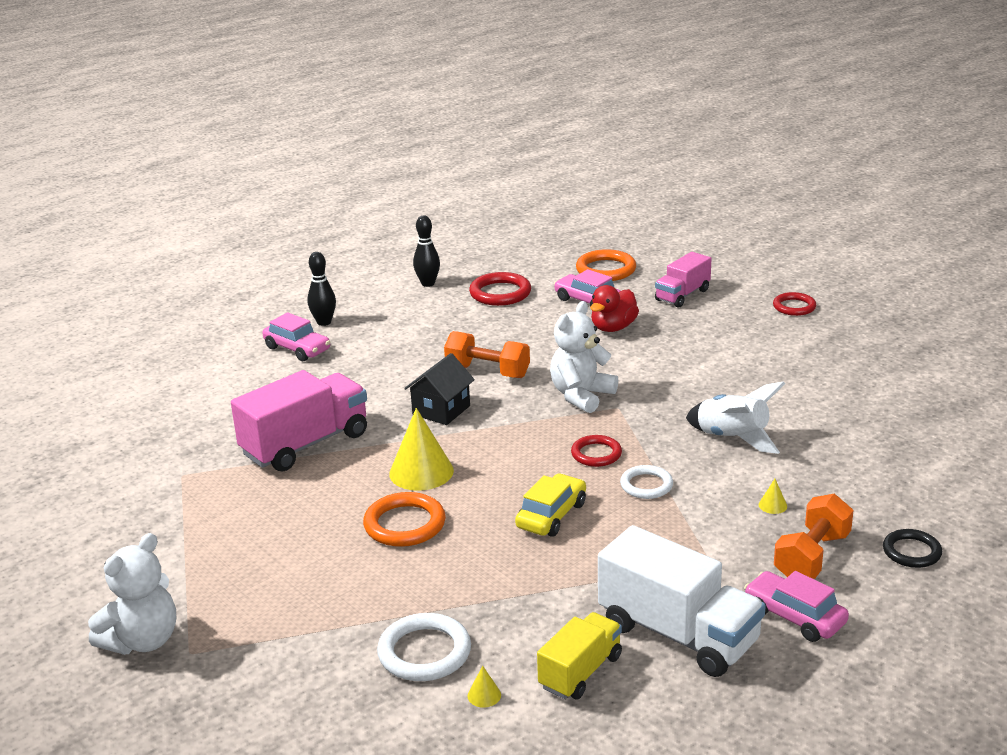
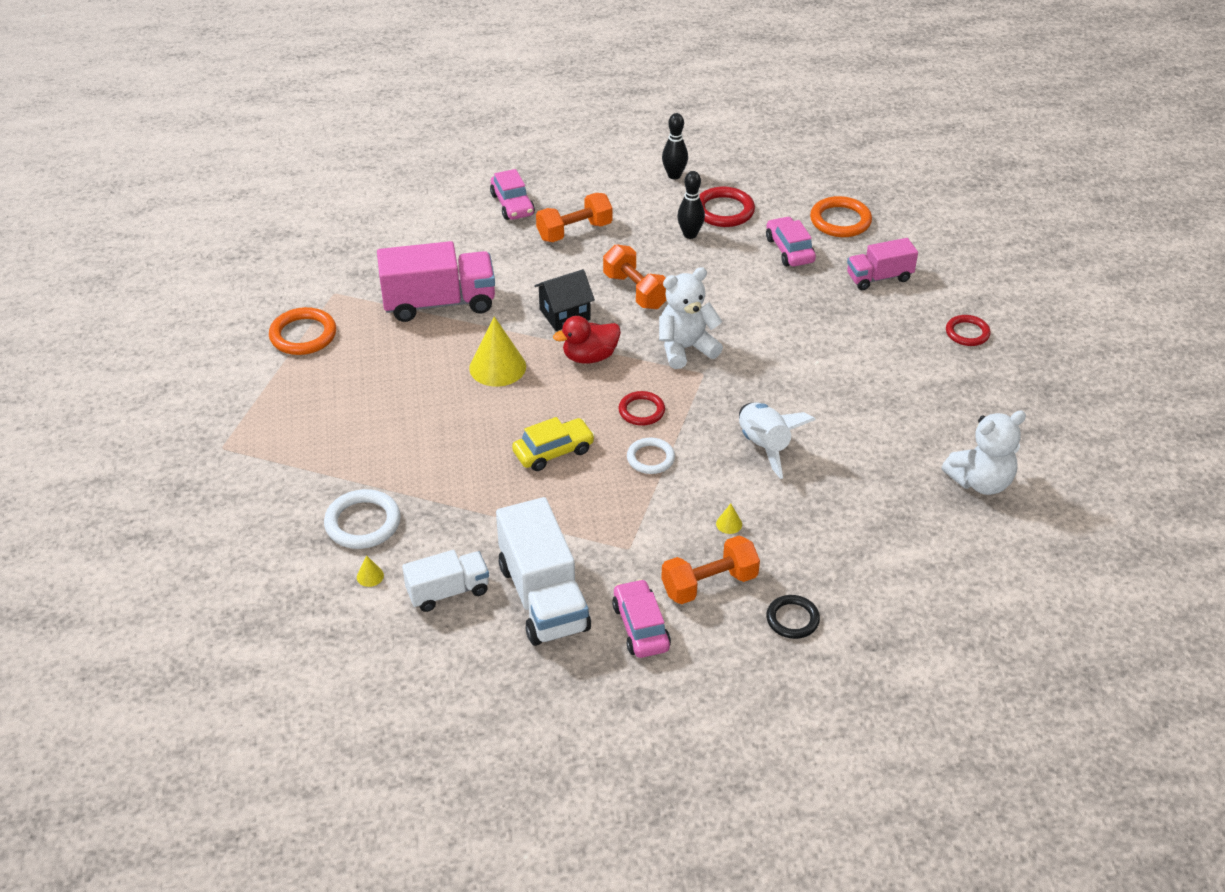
camera: 30 degrees right, 15 degrees up
(143, 640) = (202, 423): white teddy bear -> white teddy bear (980, 482)
(324, 322) = (555, 185): black bowling pin -> black bowling pin (690, 234)
(380, 349) = (574, 231): none -> orange dumbbell
(404, 524) = (444, 409): orange ring -> orange ring (303, 335)
(580, 672) = (448, 592): yellow truck -> white truck
(613, 328) = (782, 288): red duck -> red duck (590, 357)

